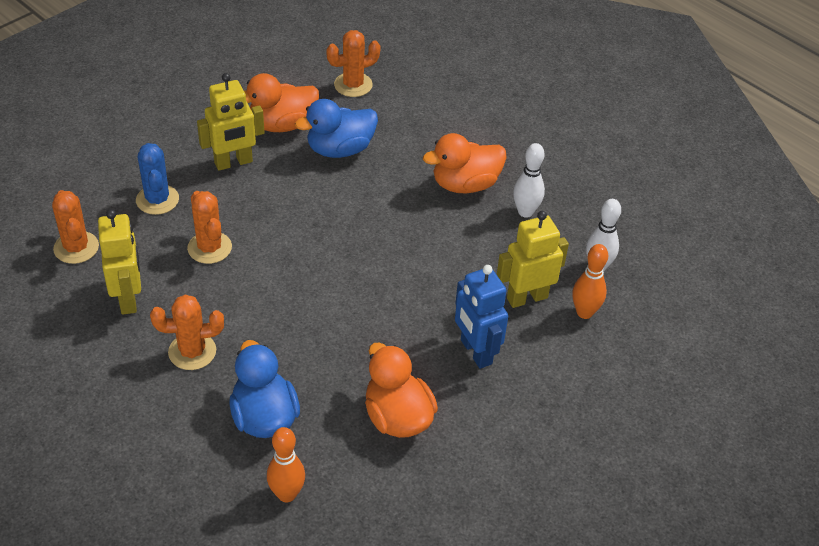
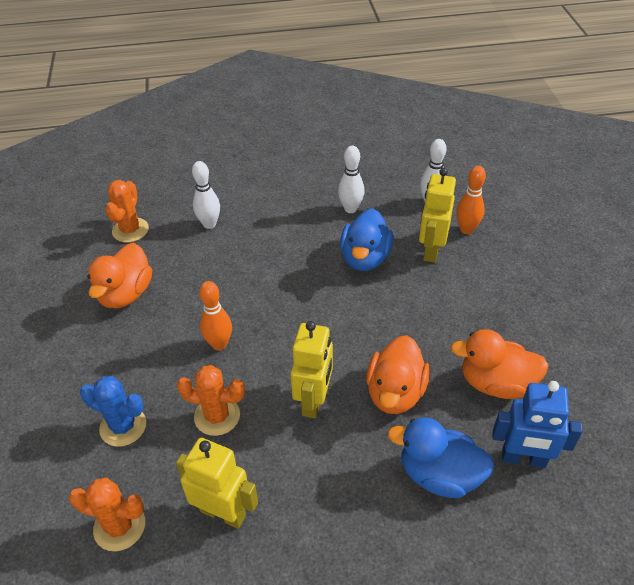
camera: 50 degrees left, 0 degrees up
(192, 352) = (327, 492): orange cactus -> none
(233, 163) = (135, 348): yellow robot -> yellow robot (314, 401)
(287, 494) = (532, 501): orange bowling pin -> orange bowling pin (219, 344)
(340, 149) = (190, 273): blue duck -> blue duck (365, 258)
(408, 128) = (209, 224): none -> white bowling pin
(465, 184) = (295, 224): orange duck -> orange duck (395, 393)
(475, 352) = (462, 304): blue robot -> blue robot (523, 459)

